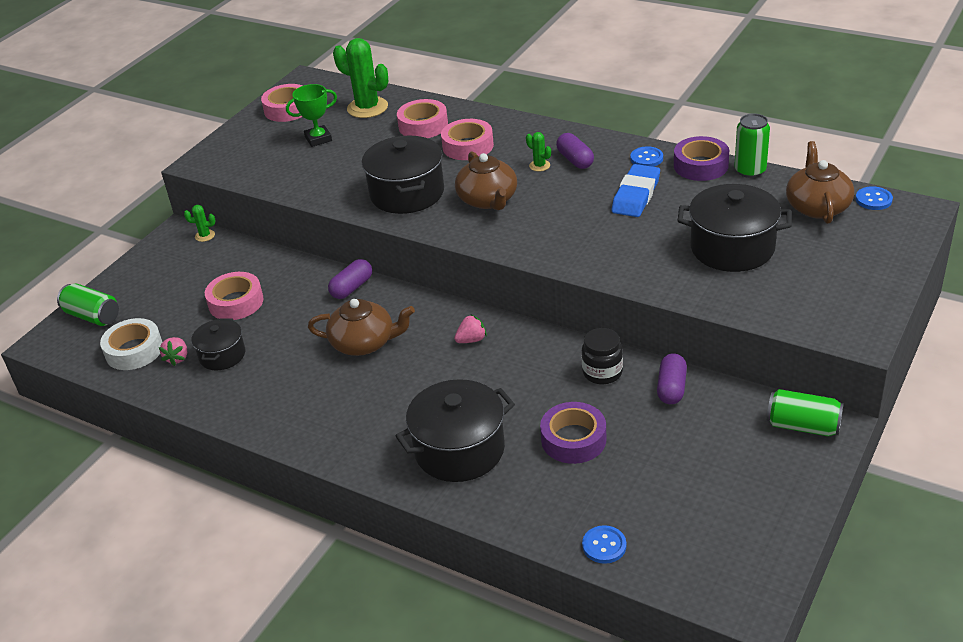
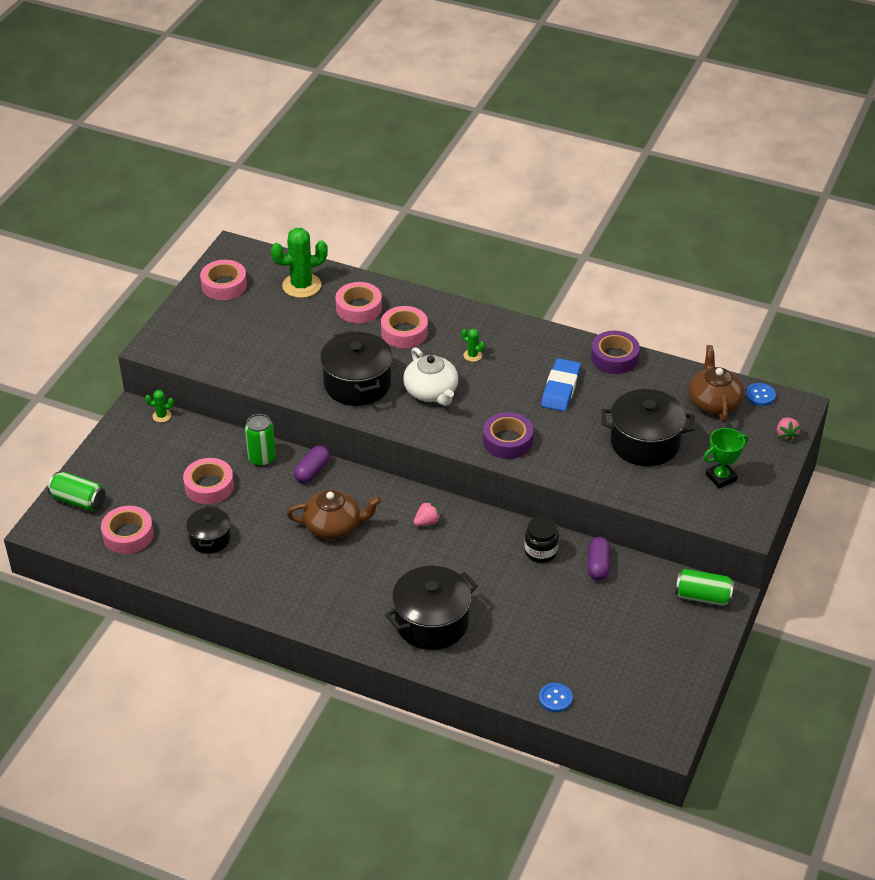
camera: 10 degrees left, 5 degrees up
(134, 350) = (128, 535): white tape -> pink tape
(177, 358) = (170, 542): pink strawberry -> pink strawberry (786, 435)
(318, 139) = (262, 321): green trophy -> green trophy (721, 477)
(367, 108) = (301, 285): green cactus -> green cactus turned 45 degrees counterclockwise
(488, 200) = (431, 392): brown teapot -> white teapot
(573, 439) = (523, 611): purple tape -> purple tape (507, 441)
(575, 160) = (504, 350): purple capsule -> none
(646, 158) = (567, 349): blue button -> none
(750, 171) = (657, 364): green can -> green can (262, 458)

